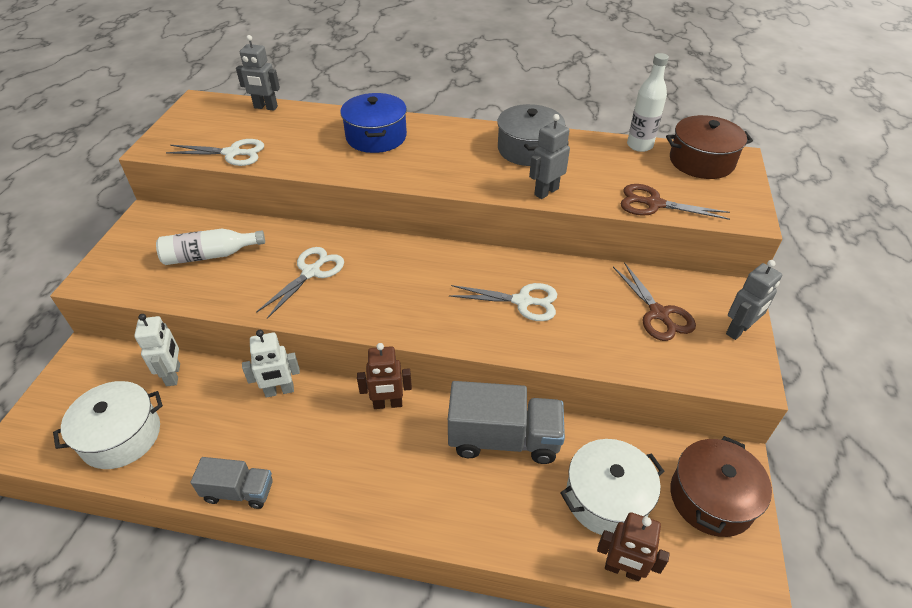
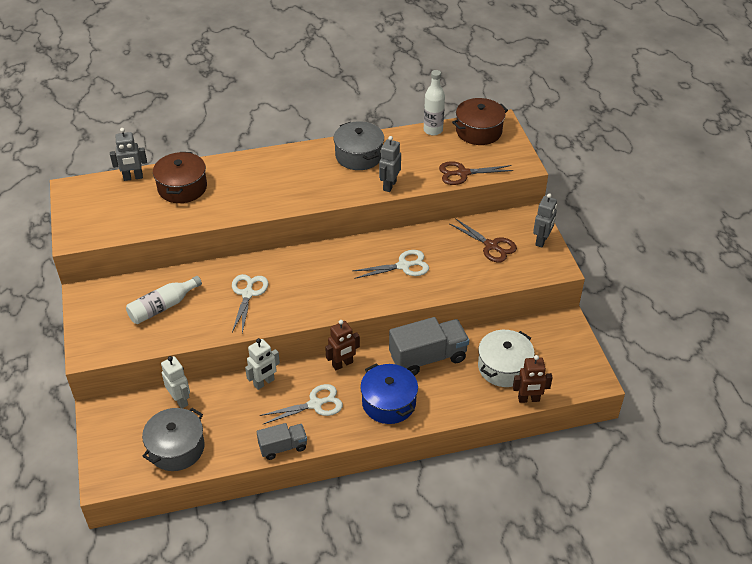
camera: 25 degrees left, 0 degrees up
(121, 436) = (176, 448): white pot -> grey pot
(232, 153) = (141, 224): white scissors -> white scissors (315, 404)
(376, 137) = (241, 178): blue pot -> blue pot (389, 402)
(711, 498) = (560, 345): brown pot -> brown pot (182, 187)

